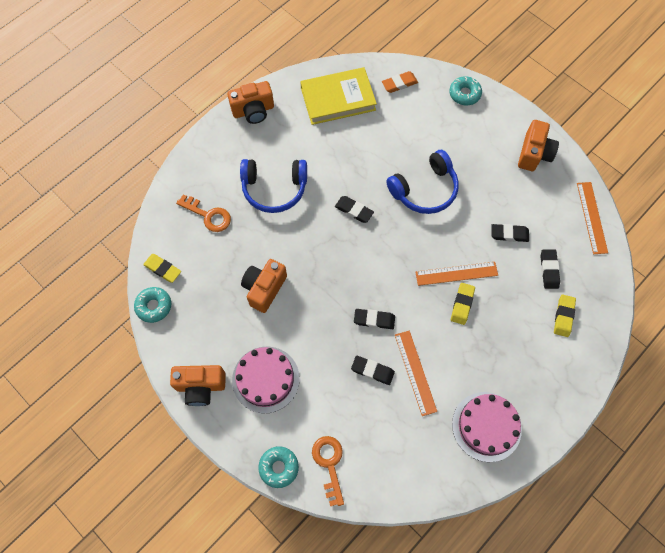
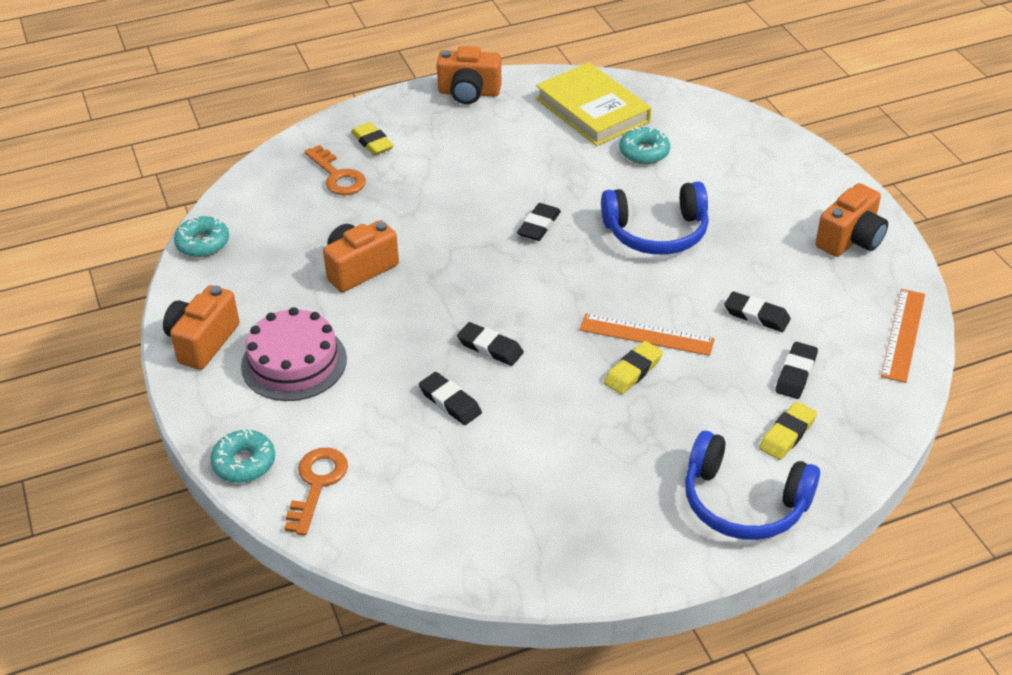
camera: 25 degrees right, 25 degrees down
(163, 269) = (241, 211): yellow eraser -> yellow eraser (372, 142)
(201, 386) = (203, 342): orange camera -> orange camera turned 90 degrees clockwise
(274, 189) = (443, 174): blue headphones -> blue headphones (743, 502)
(338, 99) = (592, 110): yellow book -> yellow book turned 45 degrees clockwise
(354, 210) = (539, 226): black eraser -> black eraser turned 60 degrees clockwise
(399, 84) = (690, 117): orange eraser -> none
(415, 372) = (512, 424): orange ruler -> none
(464, 94) = (781, 150): turquoise donut -> turquoise donut (644, 152)
(486, 426) = (581, 522): pink cake -> none

